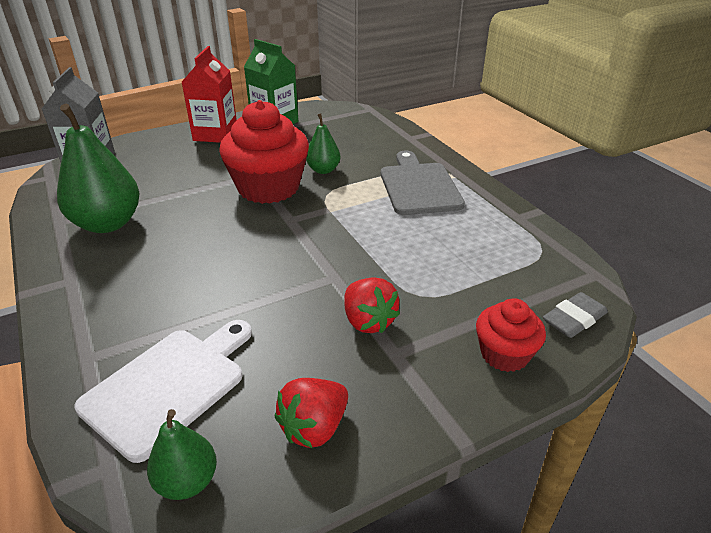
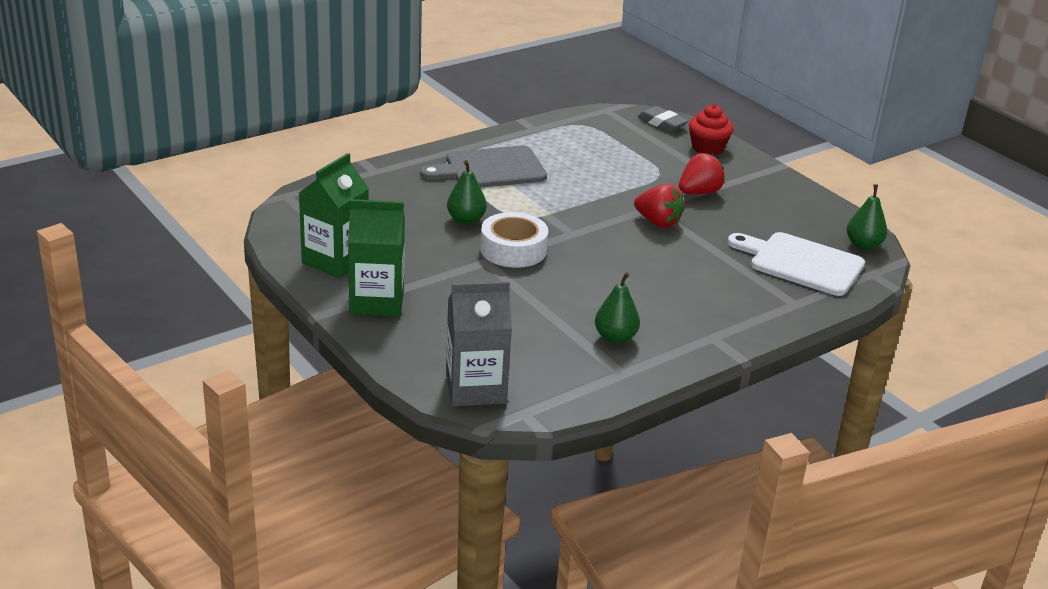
camera: 100 degrees left, 5 degrees down
(107, 223) = (615, 338): green pear -> green pear, size x0.54
(215, 134) = (377, 302): red carton -> green carton
(268, 188) = (513, 249): red cupcake -> white tape
(314, 427) = (802, 209): red strawberry -> red strawberry (658, 222)

